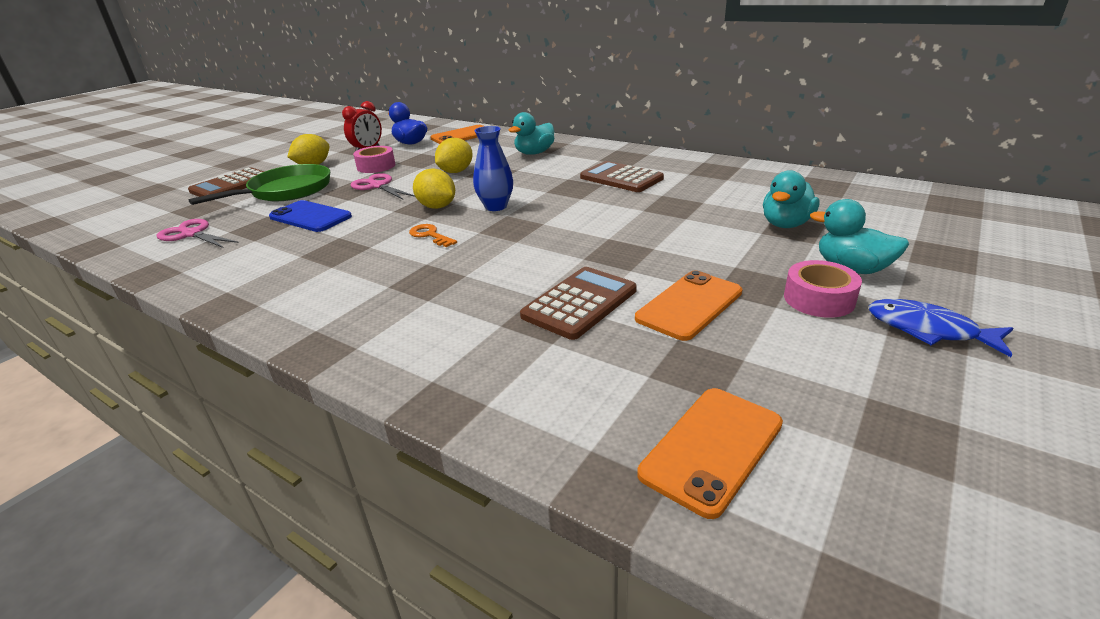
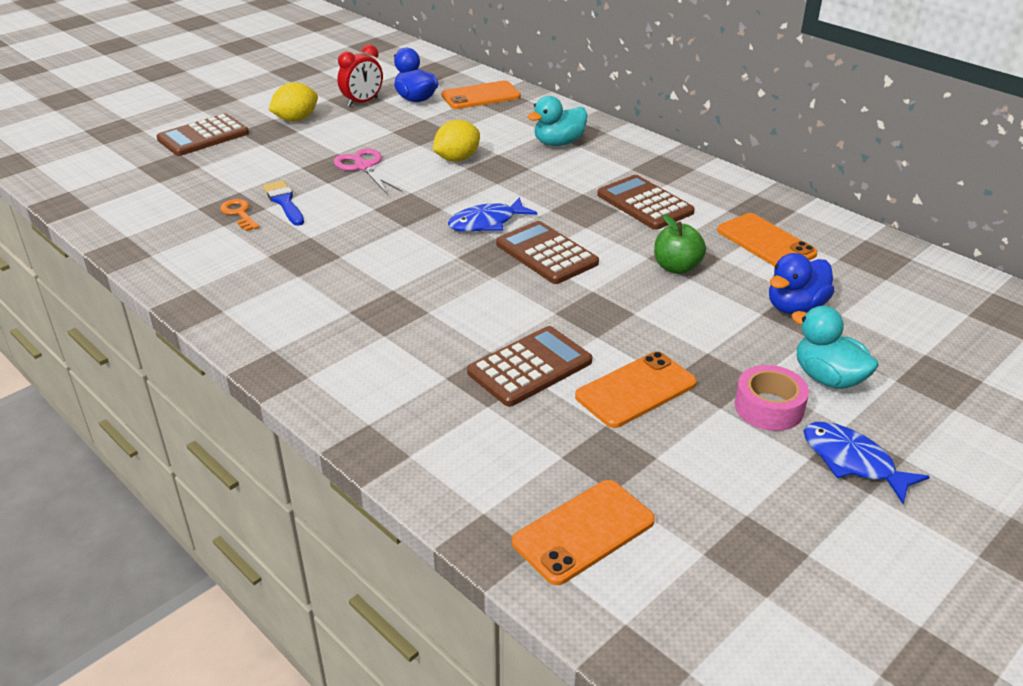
camera: 10 degrees right, 5 degrees up
(192, 234) = (160, 205): pink scissors -> none
(286, 191) = (262, 157): green pan -> none
(310, 217) = (284, 202): blue phone -> blue brush
(376, 166) = (367, 133): pink tape -> none
(430, 235) = (405, 252): orange key -> orange key (239, 213)
(437, 207) = (422, 211): yellow lemon -> none
(496, 206) = (486, 223): blue vase -> blue fish
(556, 219) = (546, 254): none -> brown calculator
(671, 213) = (676, 267): none -> green apple
(732, 188) = (766, 242): none -> orange phone
(786, 224) = (795, 307): turquoise duck -> blue duck

